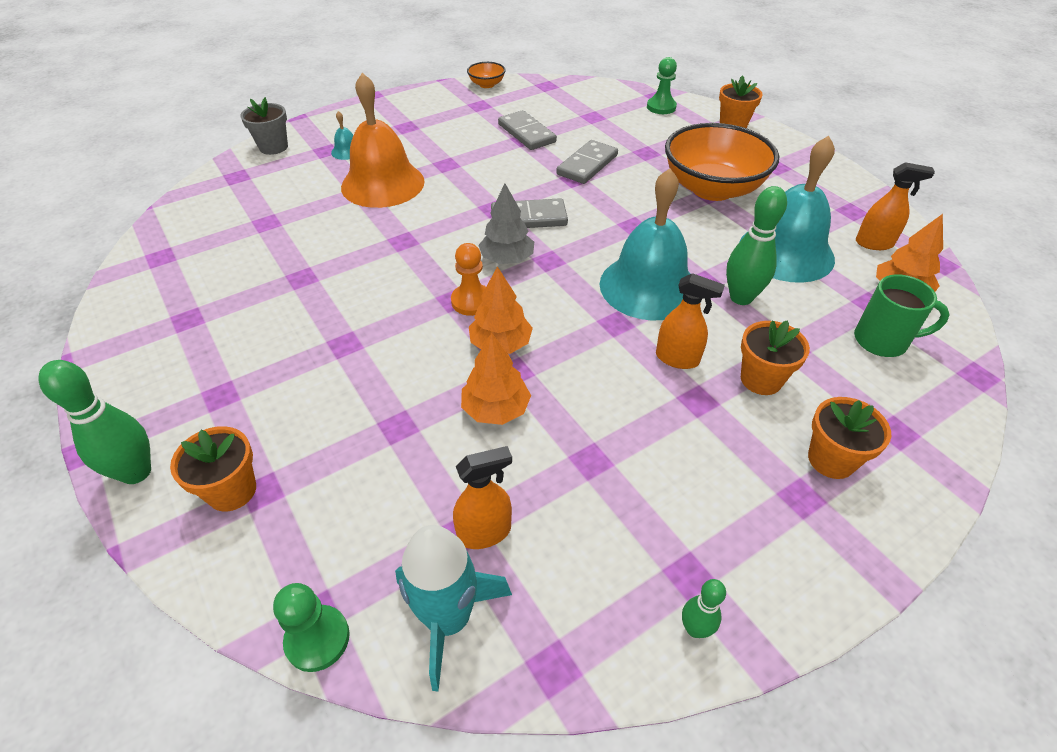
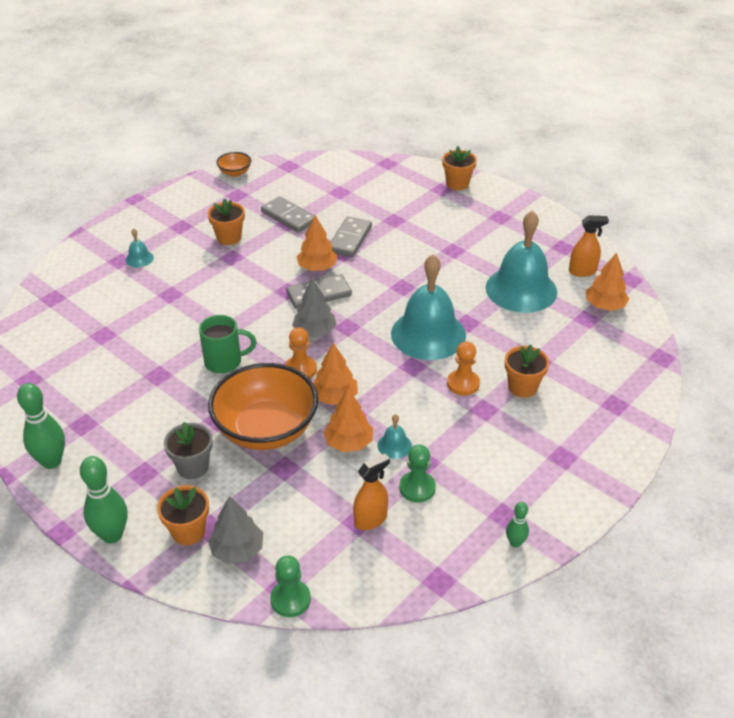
camera: 15 degrees left, 5 degrees down
(273, 147) = (70, 265): grey flower pot -> grey flower pot (193, 467)
(281, 535) = (237, 550): none -> grey tree
(383, 184) = (185, 284): orange bell -> none
(448, 619) = (367, 571): turquoise rocket -> none
(538, 189) = (317, 267): none -> orange tree
(556, 426) = (394, 445): none -> turquoise bell
(661, 107) = (394, 174): green pawn -> green pawn (417, 488)
(677, 358) = (463, 383): orange spray bottle -> orange pawn
(712, 188) = (455, 245): orange bowl -> orange bowl (266, 429)
(741, 297) = (496, 331): green bowling pin -> green bowling pin (51, 461)
(831, 460) = (577, 430): orange flower pot -> orange flower pot (229, 237)
(882, 341) = (598, 345): green mug -> green mug (224, 362)

